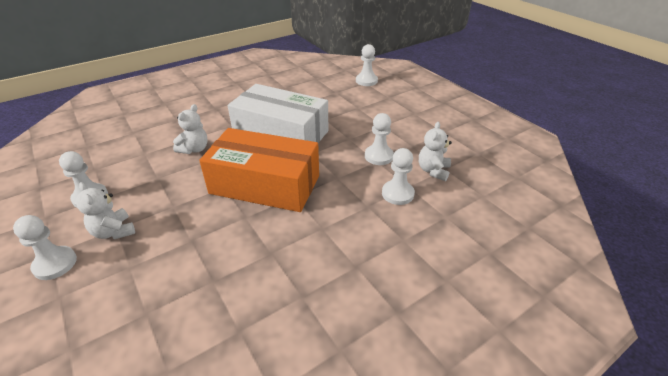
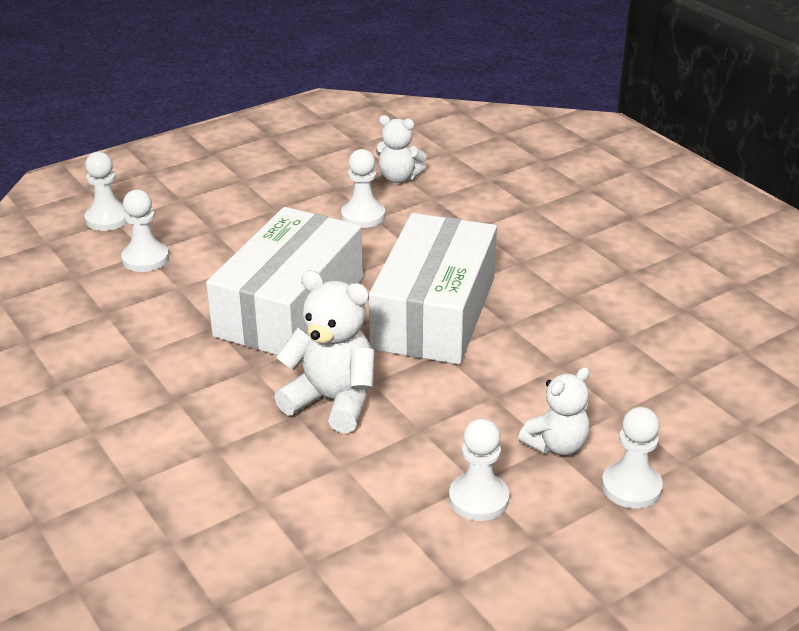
camera: 90 degrees left, 5 degrees down
(194, 149) = (332, 401): white teddy bear -> white teddy bear, size x1.54
(265, 184) = (434, 312): orange box -> white box
(397, 194) = (449, 206): white pawn -> white pawn (145, 259)

